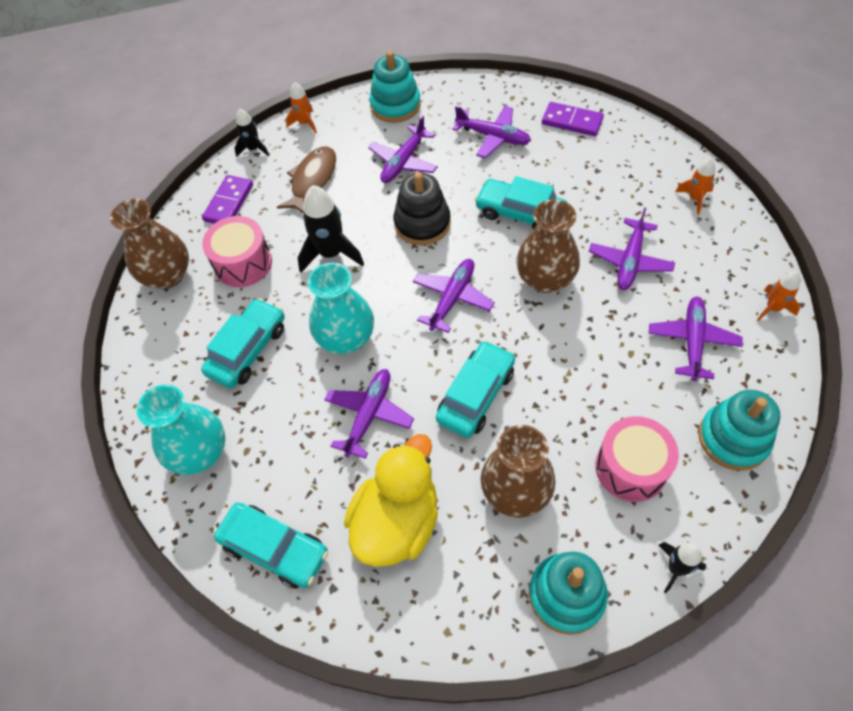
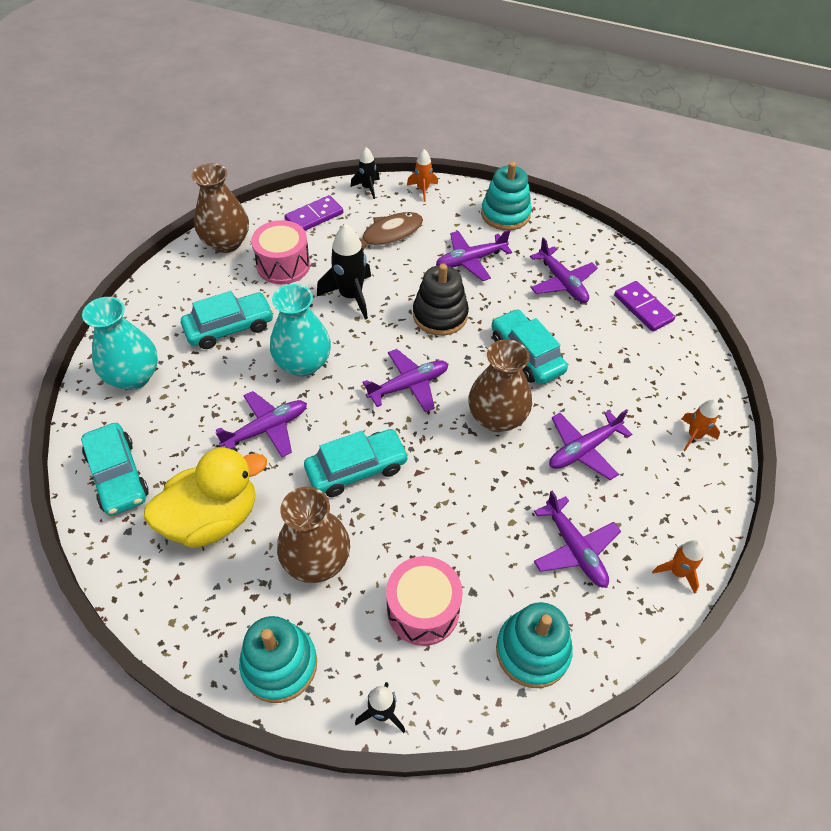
camera: 30 degrees right, 5 degrees down
(692, 341) = (575, 549): purple plane -> purple plane turned 105 degrees clockwise

